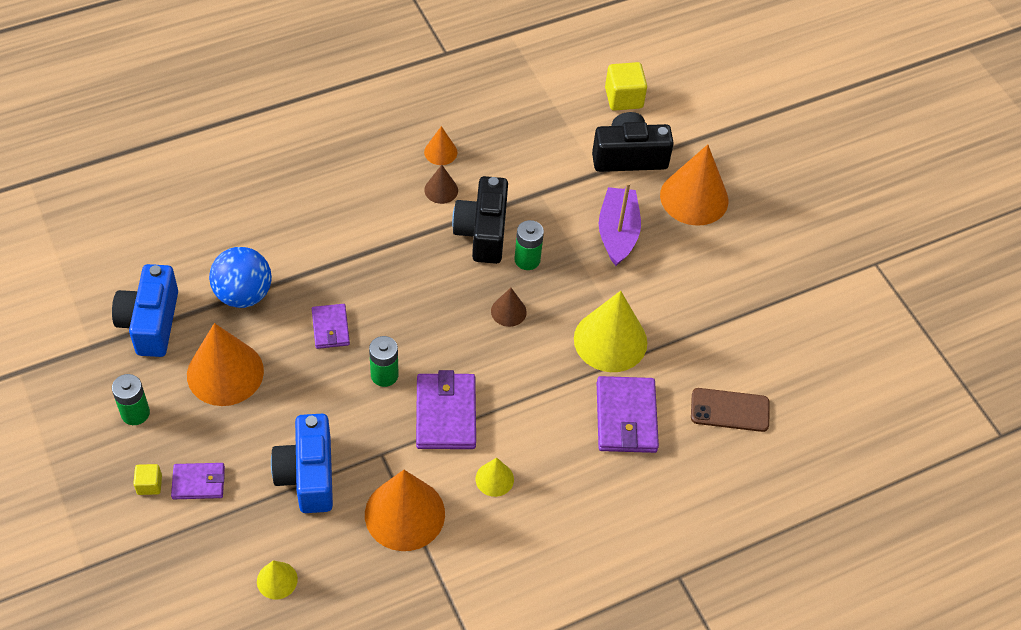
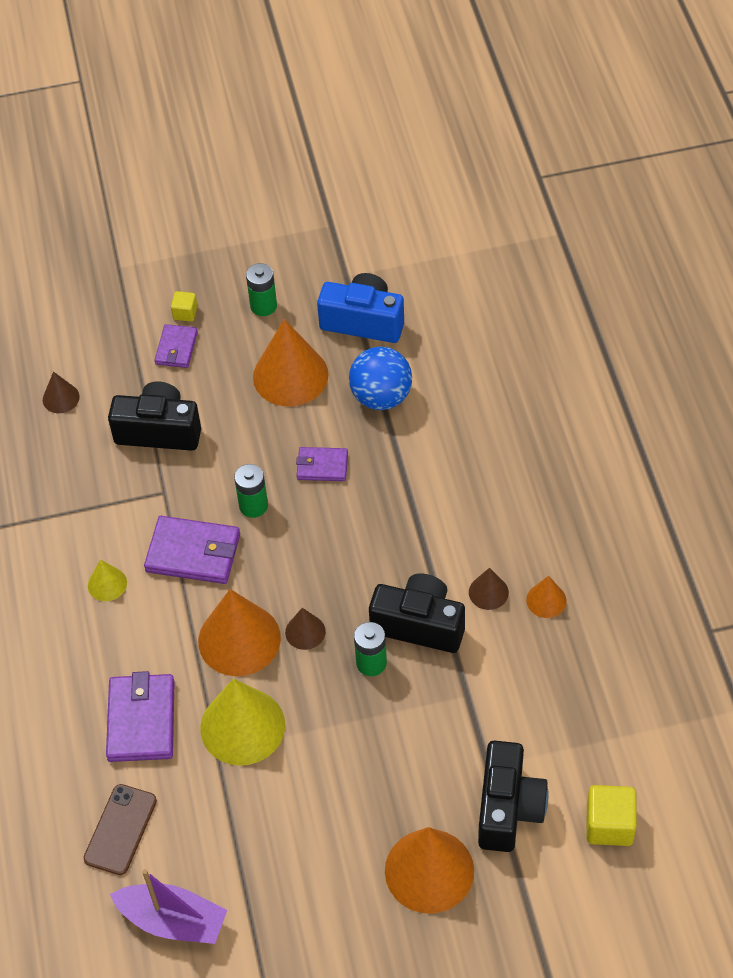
camera: 110 degrees right, 0 degrees up
(277, 580) = (61, 398): yellow cone -> brown cone
(308, 475) = (159, 431): blue camera -> black camera
(404, 514) = (94, 503): orange cone -> orange cone (239, 639)
(617, 233) = (391, 768): purple boat -> purple boat (173, 921)
(626, 417) = (141, 720): purple wallet -> purple wallet turned 75 degrees clockwise

